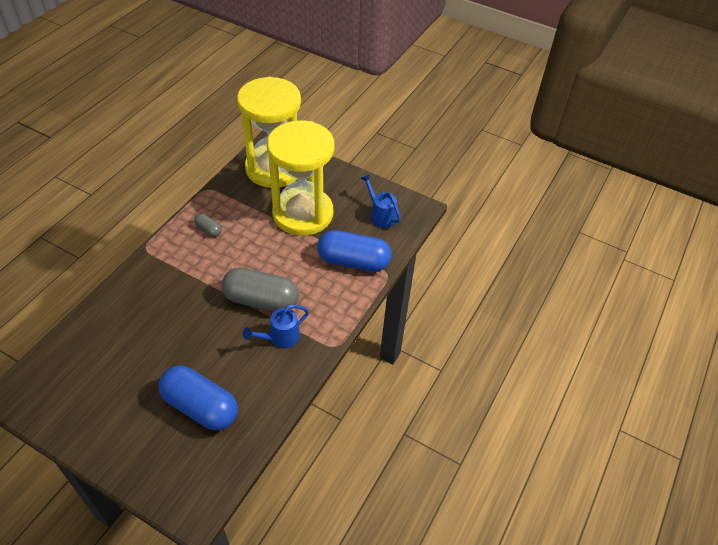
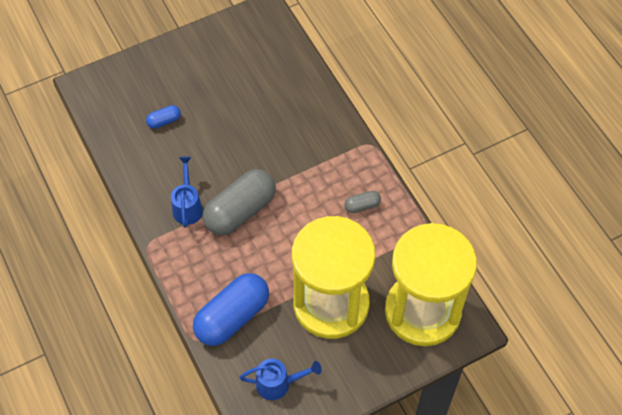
camera: 125 degrees right, 10 degrees up
(200, 407) = (164, 121): blue capsule -> blue capsule, size x0.45

